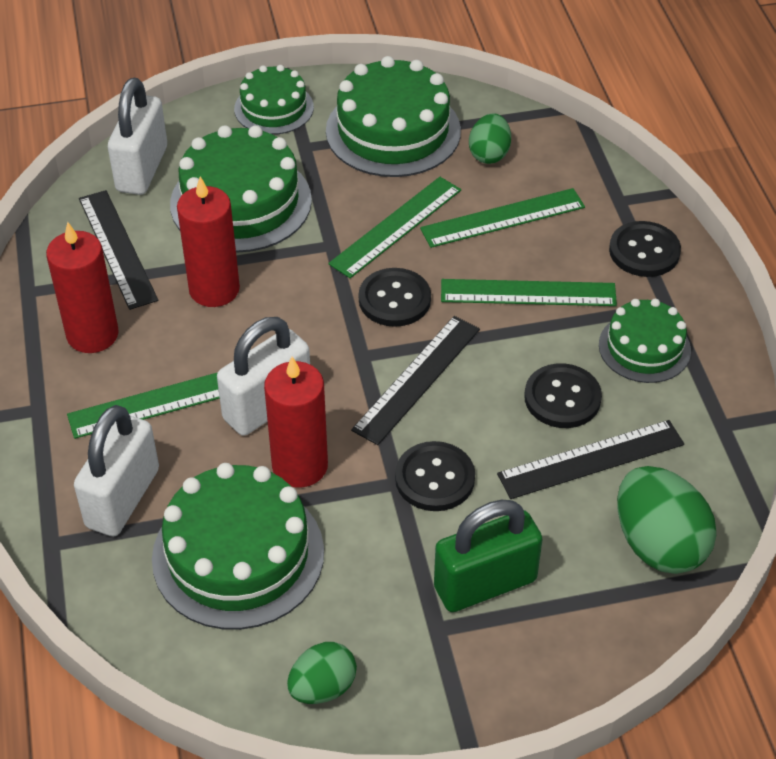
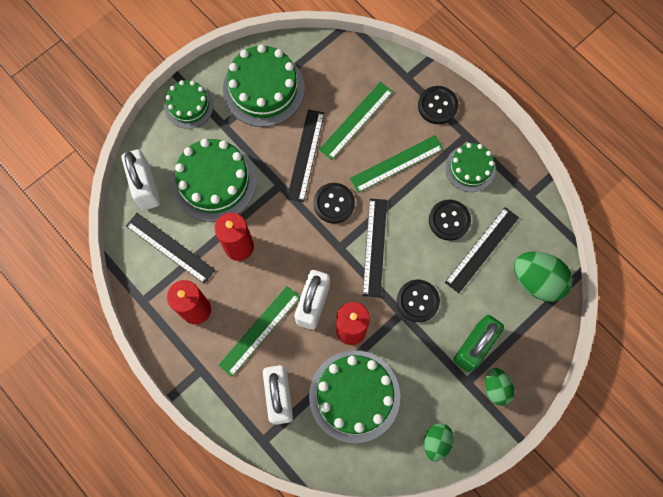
camera: 30 degrees left, 25 degrees up
(396, 226) = (306, 155): green ruler -> black ruler
(489, 154) = (324, 79): green egg -> green egg (496, 388)

